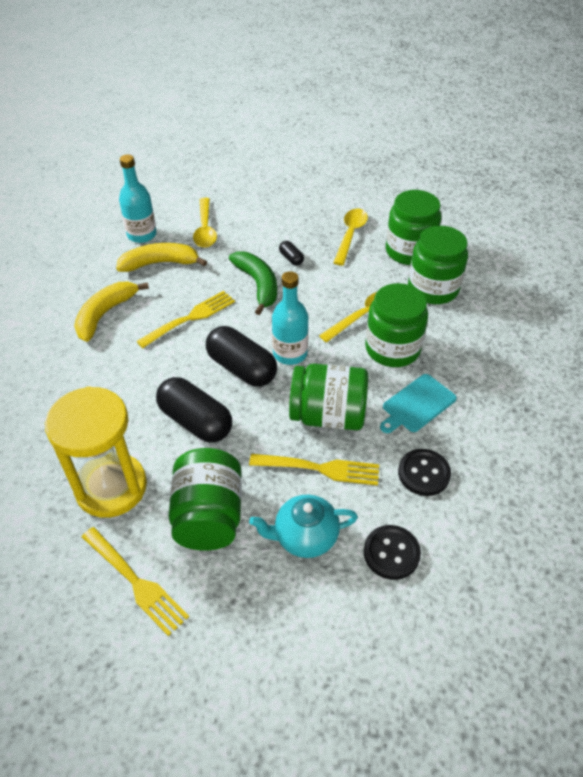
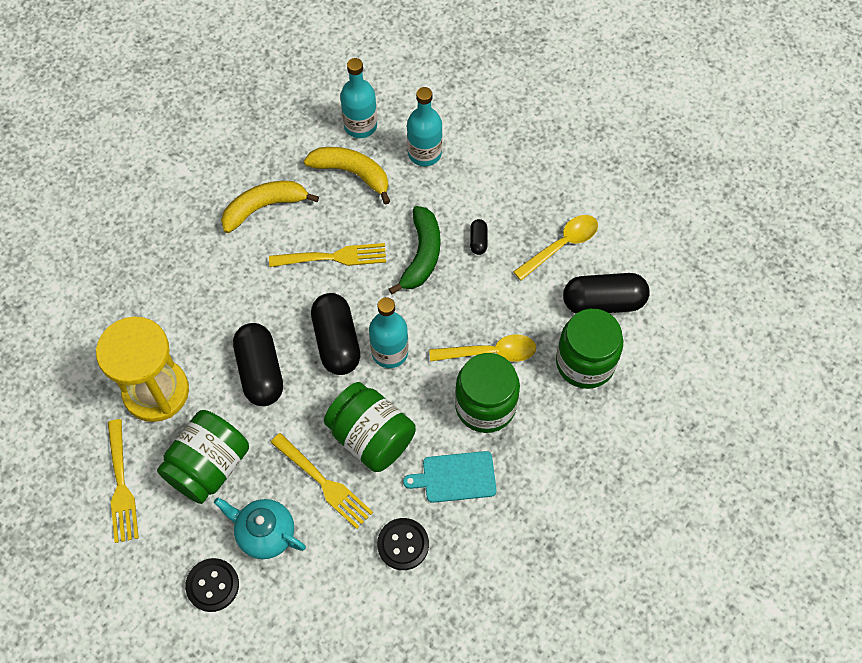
camera: 35 degrees right, 15 degrees up
(205, 229) = (424, 153): yellow spoon -> turquoise bottle
(391, 553) = (318, 592): black button -> black button (212, 585)
(409, 251) = (603, 302): green jar -> black capsule

